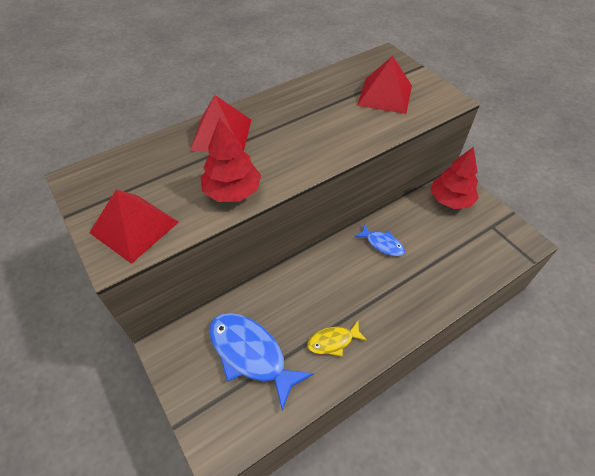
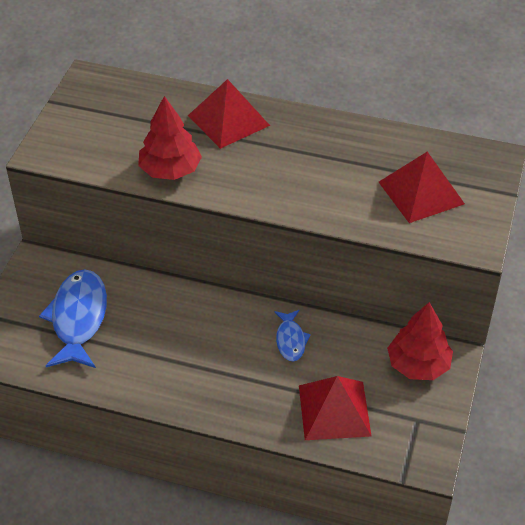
camera: 50 degrees right, 5 degrees down
(134, 227) = (77, 143): red pyramid -> red pyramid (334, 410)
(333, 341) = (142, 366): yellow fish -> none

